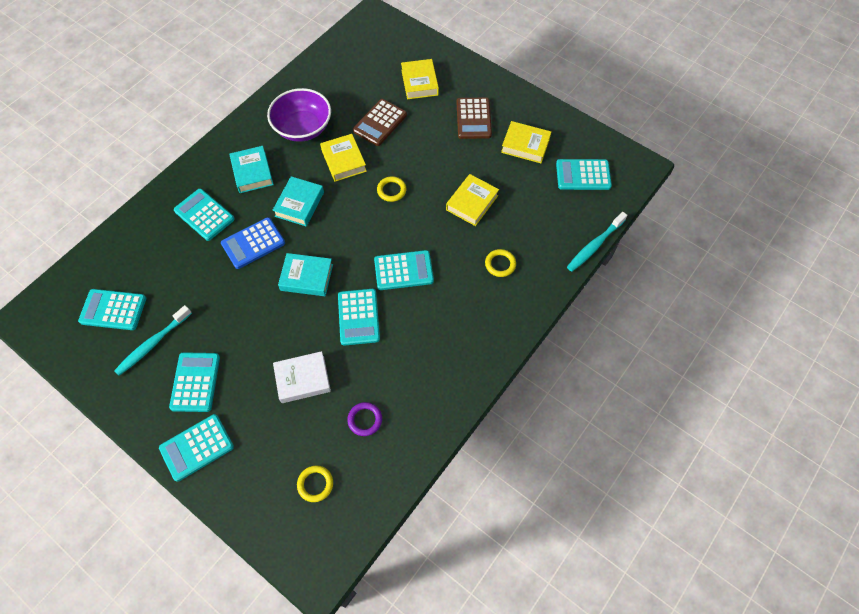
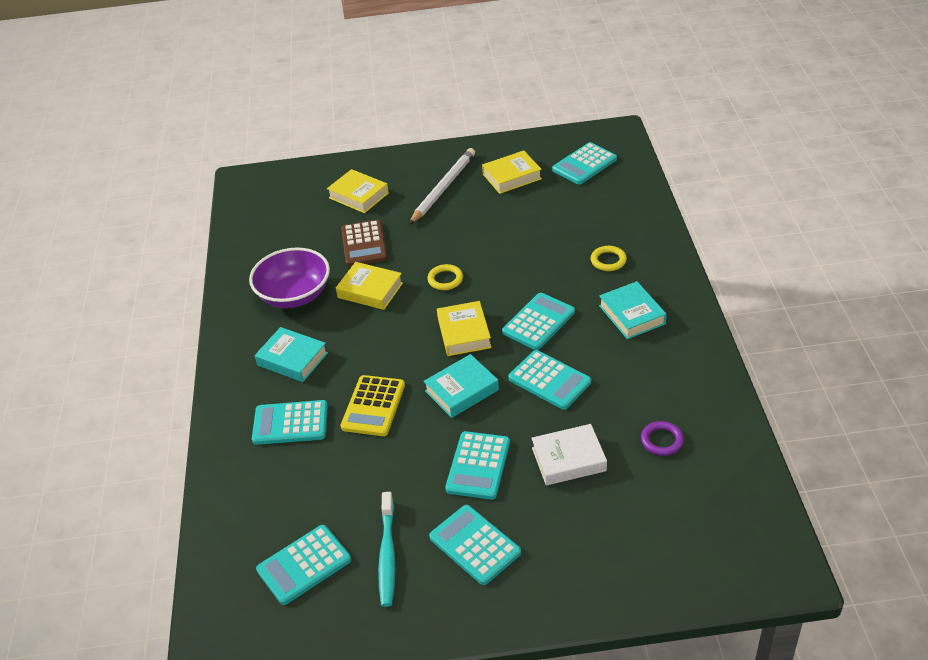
camera: 40 degrees left, 20 degrees down
(197, 447) = (551, 588): turquoise calculator -> turquoise calculator (478, 466)
(253, 243) = (373, 406): blue calculator -> yellow calculator
(299, 204) = (375, 348): turquoise book -> turquoise book (632, 315)
(303, 379) = (568, 459): white book -> white book turned 45 degrees clockwise
(315, 484) = (691, 517): yellow ring -> none
(472, 203) = (525, 240): yellow book -> yellow book (464, 333)
(473, 119) = (443, 188): brown calculator -> white pencil
(594, 245) = (658, 199): turquoise toothbrush -> none

